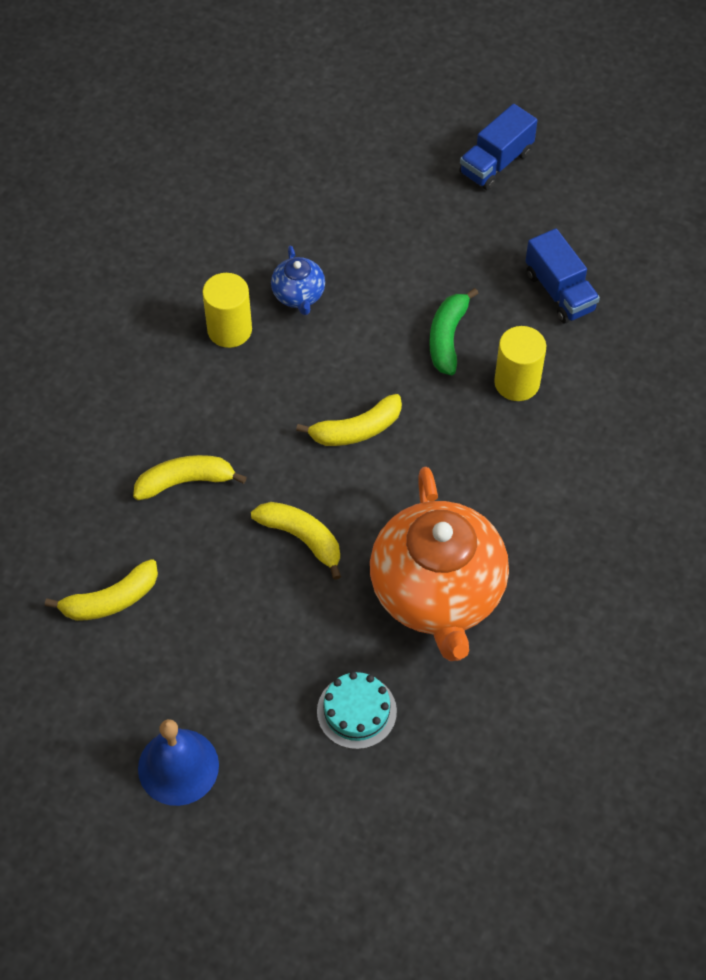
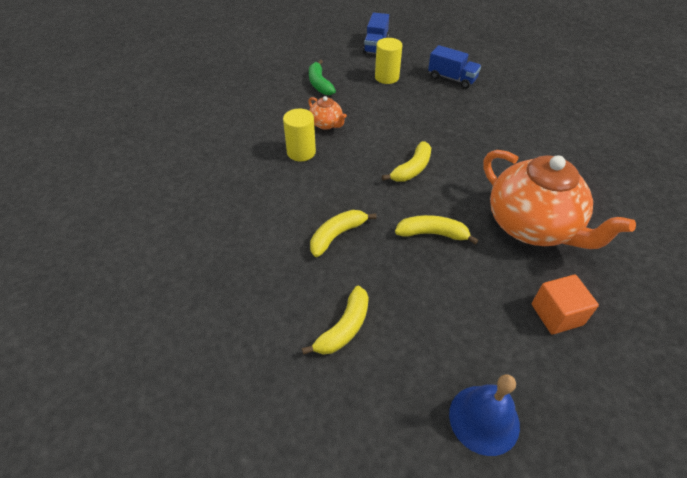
camera: 30 degrees left, 10 degrees down
(299, 295) = (326, 124): blue teapot -> orange teapot
(356, 711) = (556, 314): turquoise cake -> orange cube
(447, 338) = (419, 113): green banana -> green banana (319, 84)
(517, 382) = (470, 118): yellow cylinder -> yellow cylinder (386, 77)

